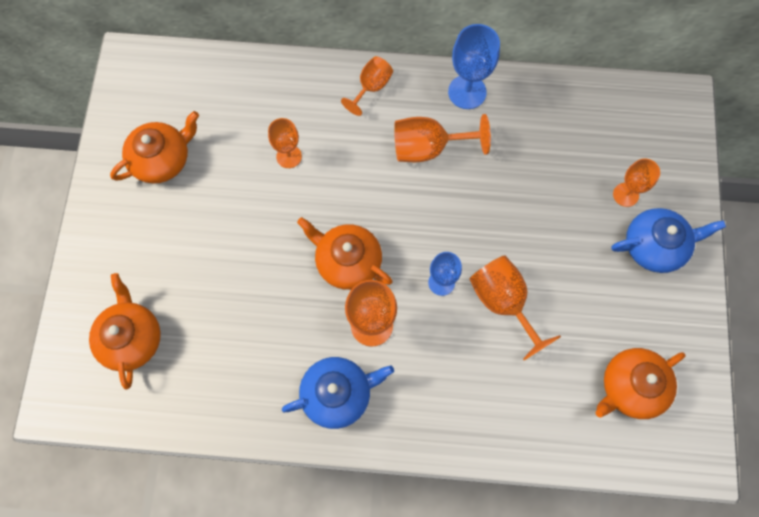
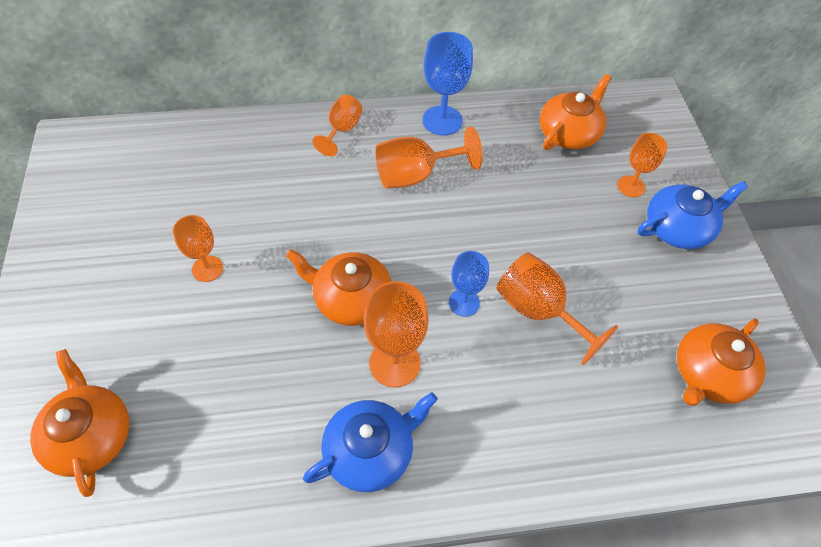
camera: 15 degrees left, 15 degrees down
(162, 159) = (115, 230): orange teapot -> orange teapot (569, 133)
(289, 156) = (264, 205): orange goblet -> orange goblet (207, 268)

